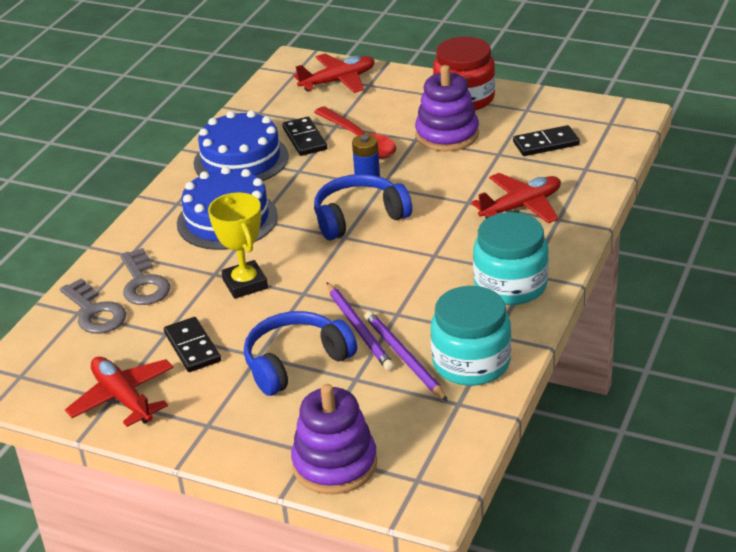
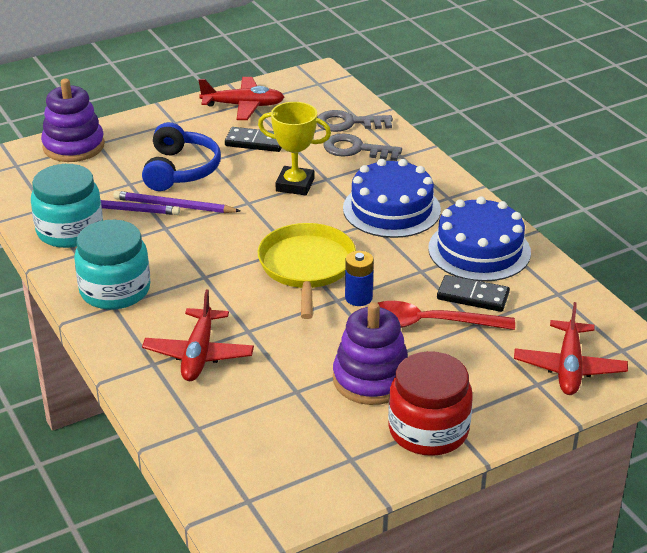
camera: 125 degrees right, 0 degrees up
(359, 217) = (306, 267): blue headphones -> yellow pan
(546, 143) = (272, 431): black domino -> none

